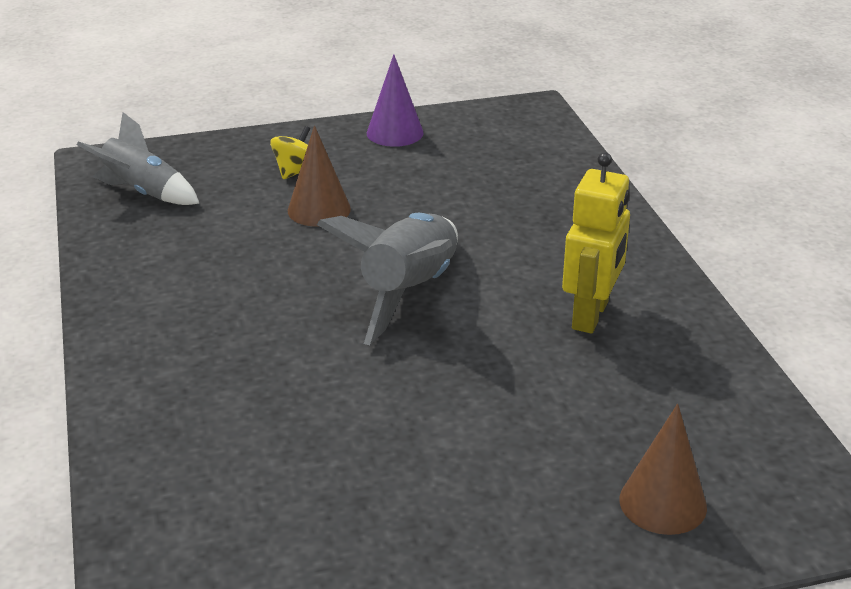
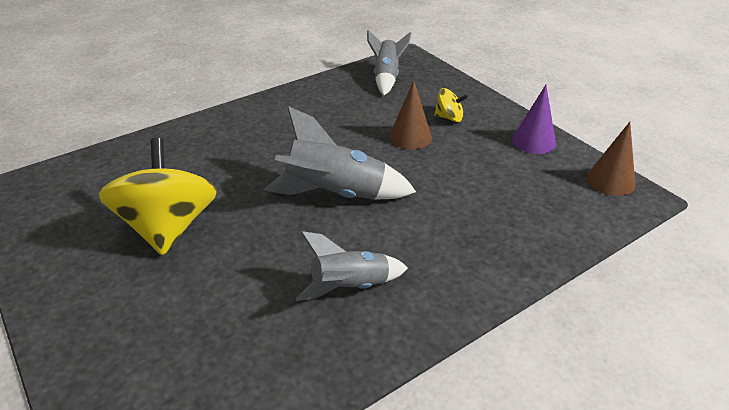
camera: 70 degrees right, 5 degrees up
(394, 451) = (168, 227): none -> yellow spinning top
(591, 315) = (350, 287): yellow robot -> grey rocket
(663, 503) = (132, 367): brown cone -> brown cone (610, 181)

